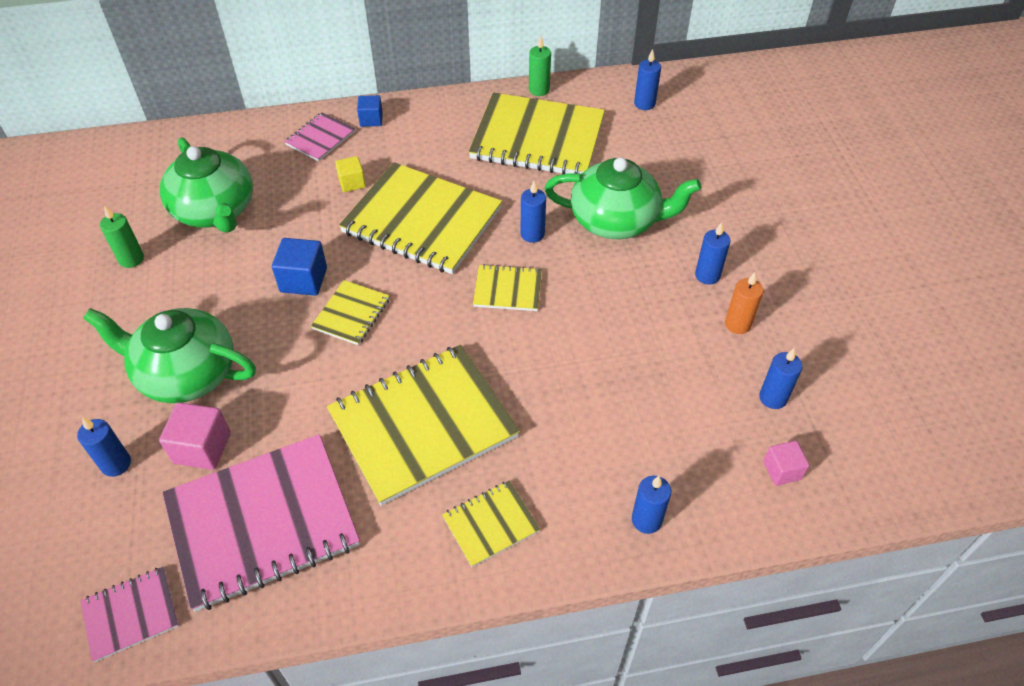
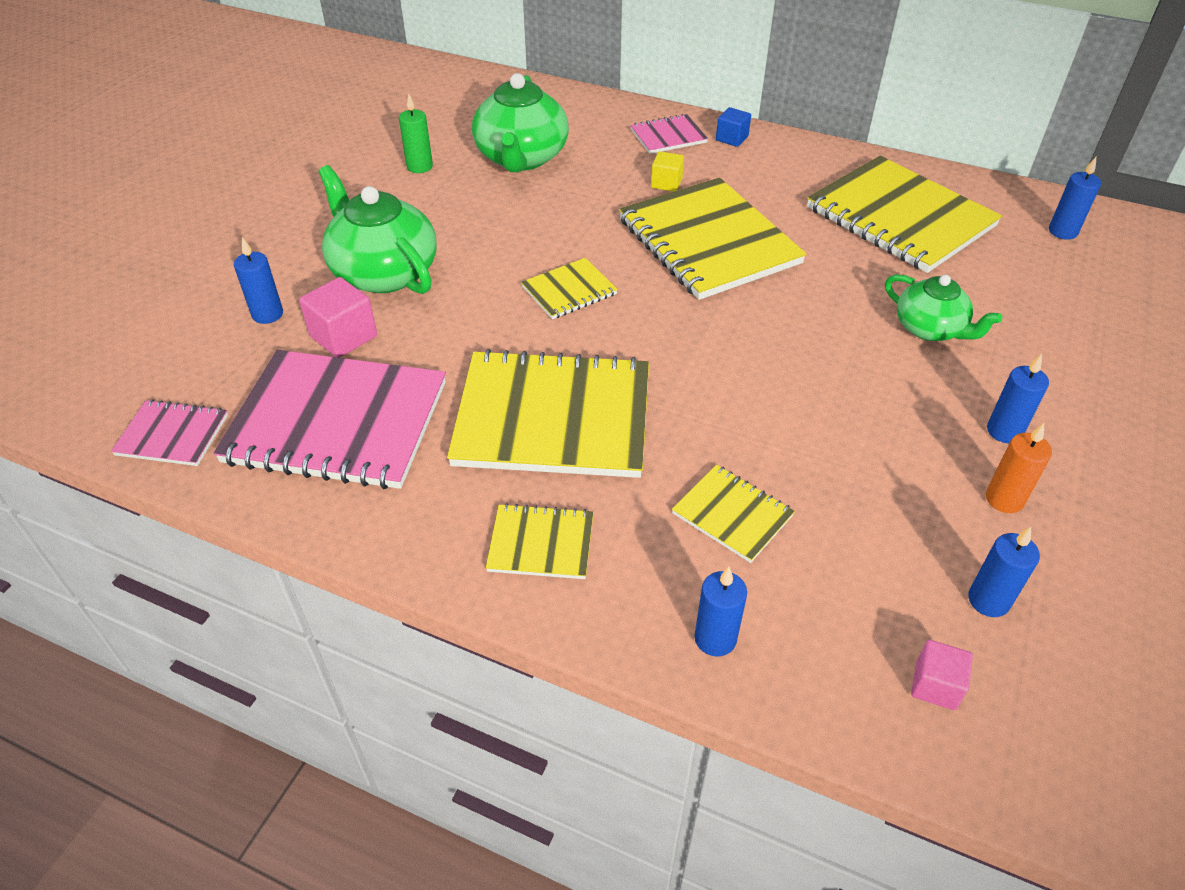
camera: 35 degrees right, 5 degrees down
(303, 280) = (550, 243): blue cube -> none
(507, 289) = (747, 339): yellow notebook -> yellow notebook (732, 514)
(532, 234) = (818, 301): blue candle -> none
(539, 90) = (939, 175): green candle -> none
(616, 220) = (930, 329): green teapot -> green teapot, size x0.62

